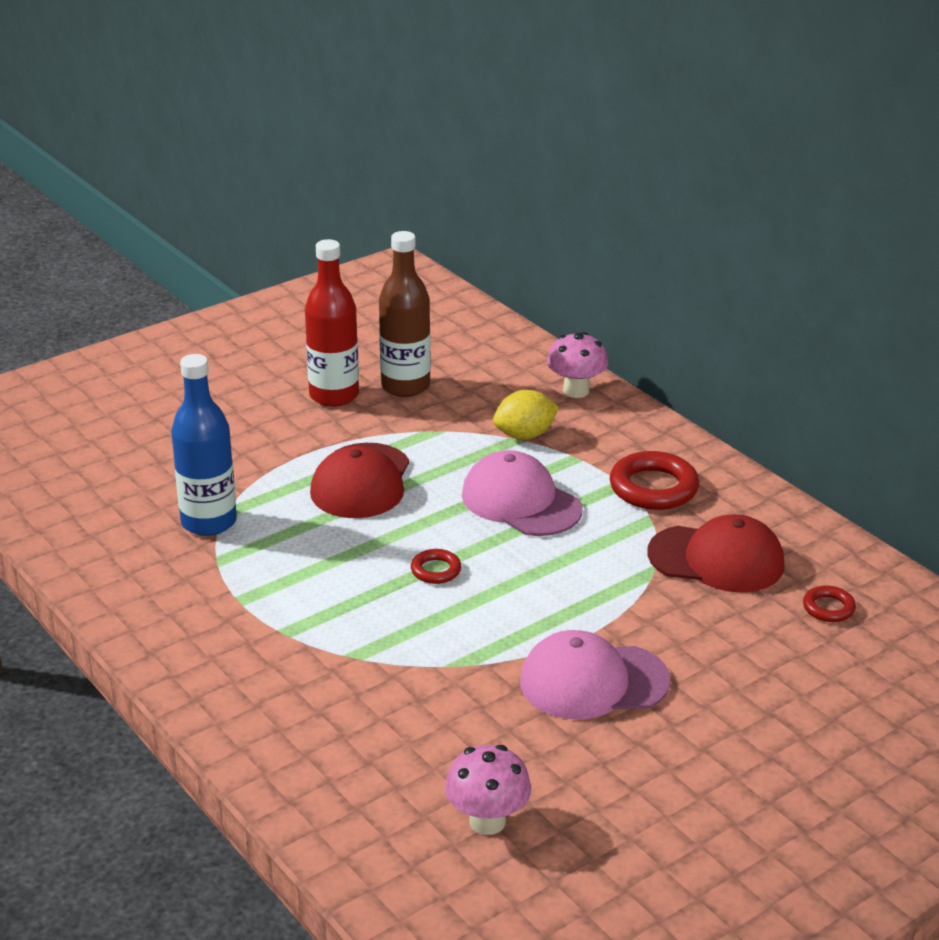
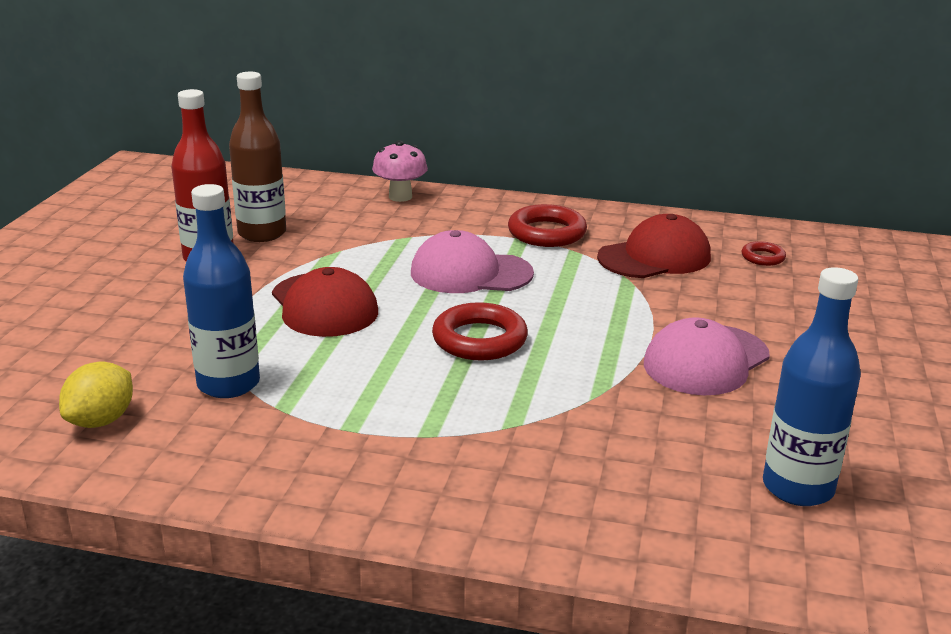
camera: 40 degrees left, 5 degrees down
(436, 570) = (479, 339): red ring -> red ring, size x1.88
(487, 821) = (798, 488): pink mushroom -> blue bottle
(525, 435) = (406, 233): yellow lemon -> yellow lemon (101, 420)

